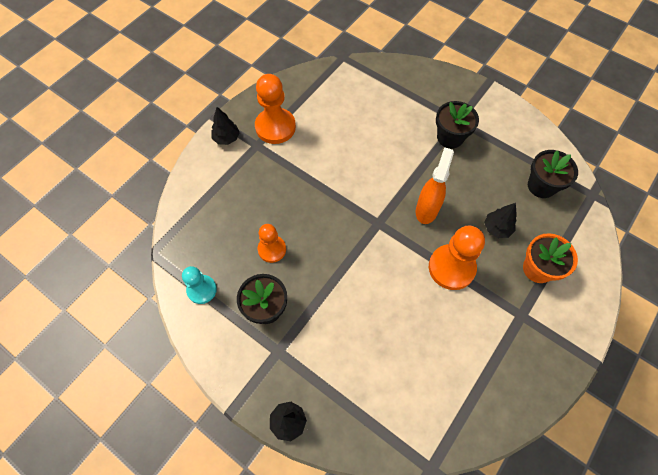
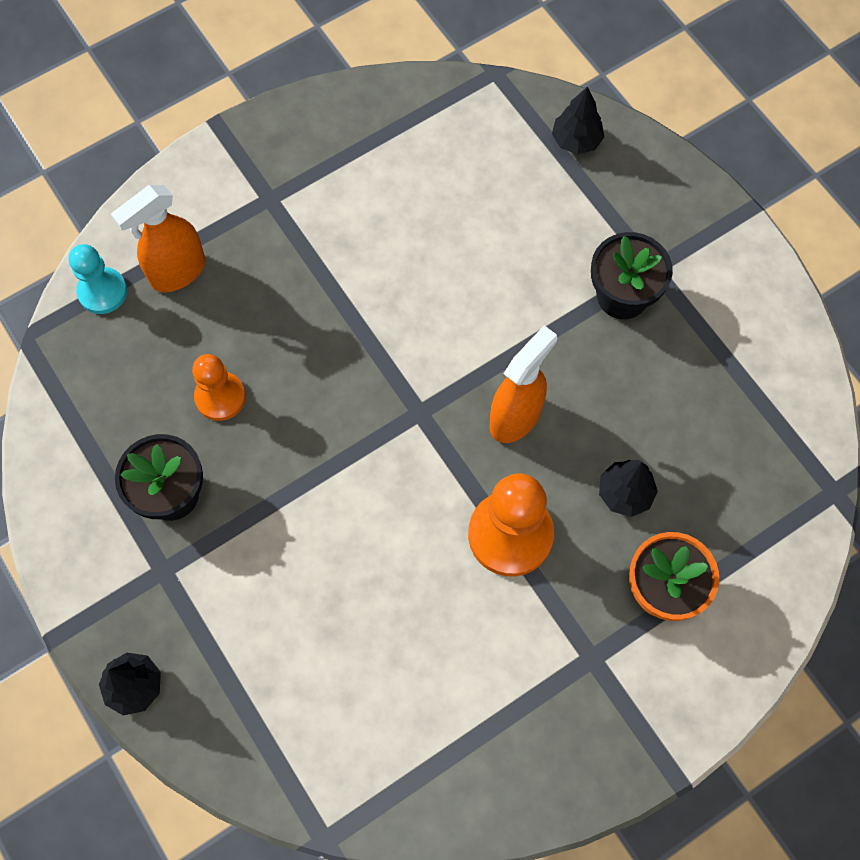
camera: 20 degrees right, 5 degrees up
(202, 290) = (81, 426): turquoise pawn -> turquoise pawn (102, 292)
(223, 194) = (177, 272): none -> orange spray bottle
(226, 138) = (222, 169): black tree -> black tree (576, 141)
(275, 127) = (315, 175): orange pawn -> none
(541, 186) = (746, 444): black flower pot -> none

